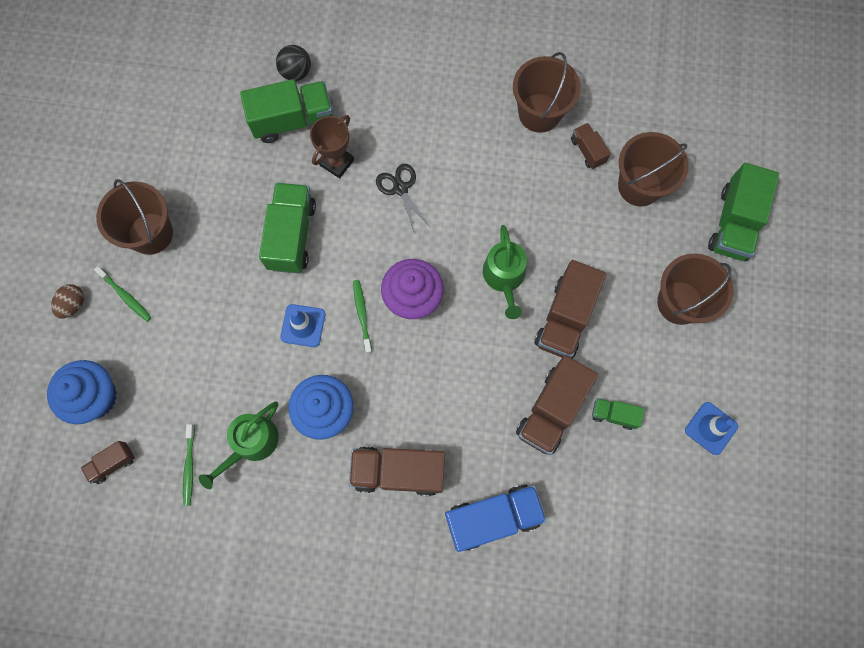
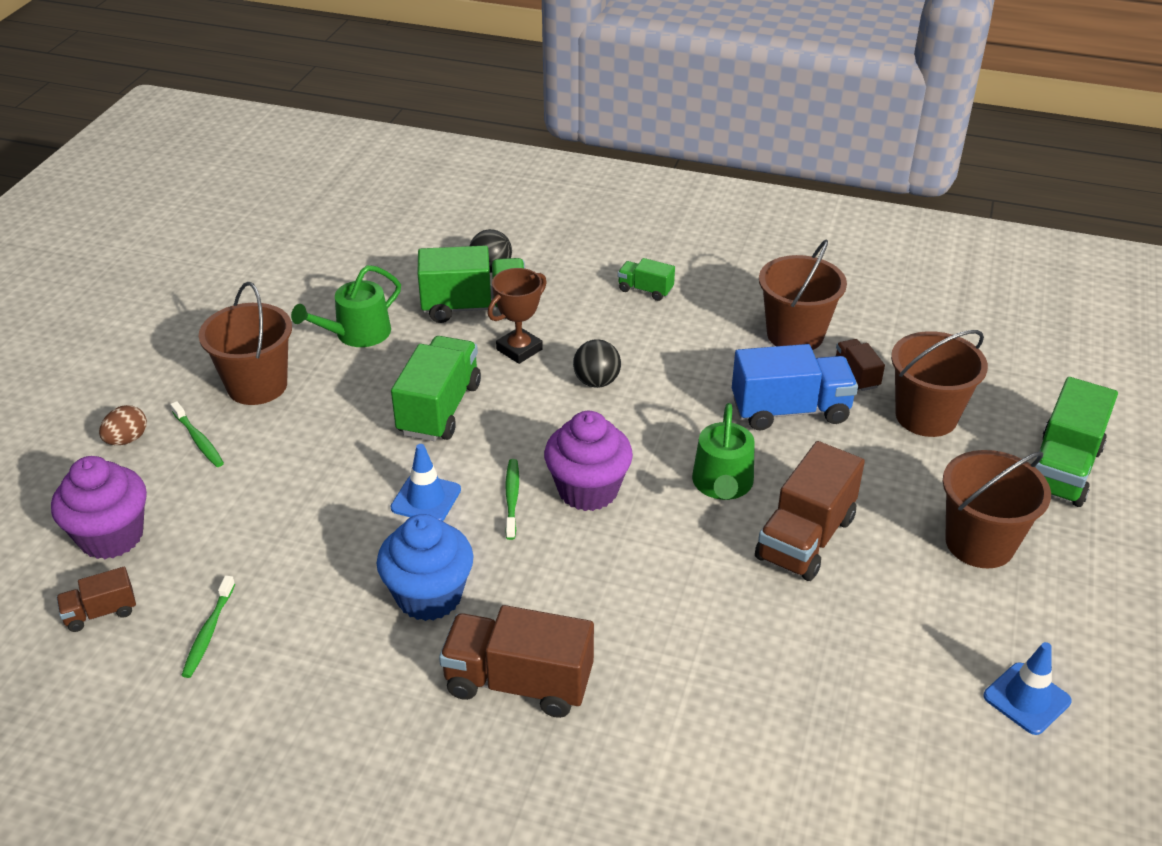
camera: 10 degrees right, 35 degrees down
(95, 397) = (111, 536): blue cupcake -> purple cupcake
(251, 443) = (309, 618): green watering can -> green watering can (357, 334)
(400, 188) = (596, 382): black scissors -> black ball
(493, 517) = (656, 764): blue truck -> blue truck (790, 410)
(552, 410) = (771, 641): brown truck -> none
(614, 415) = (869, 660): green truck -> green truck (645, 290)

